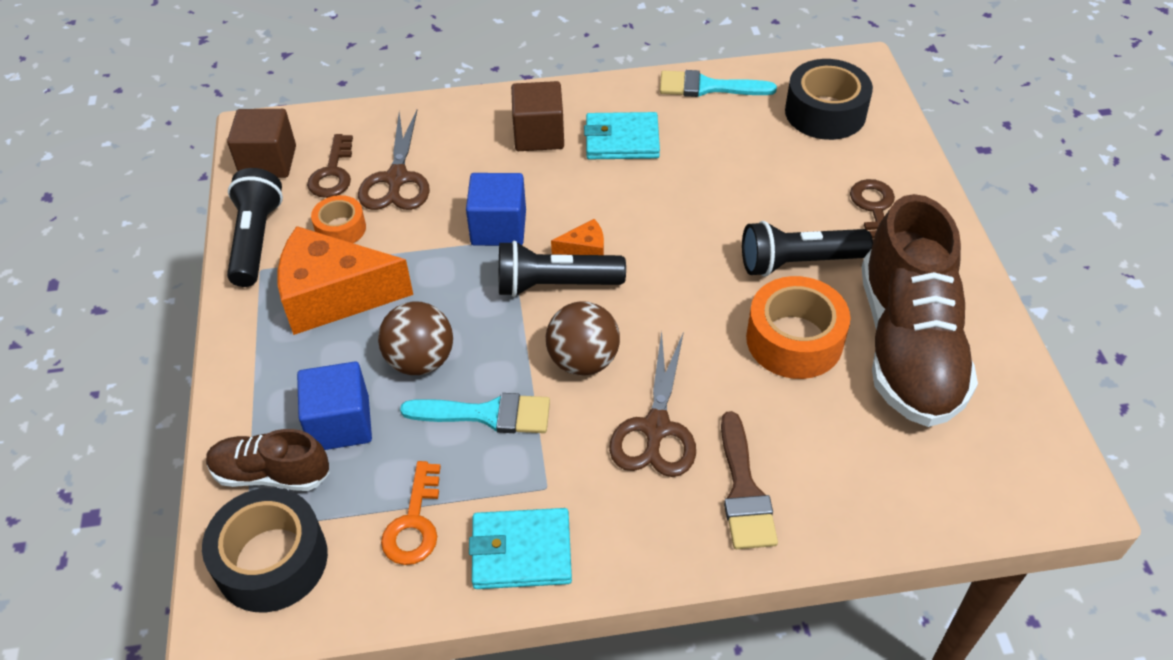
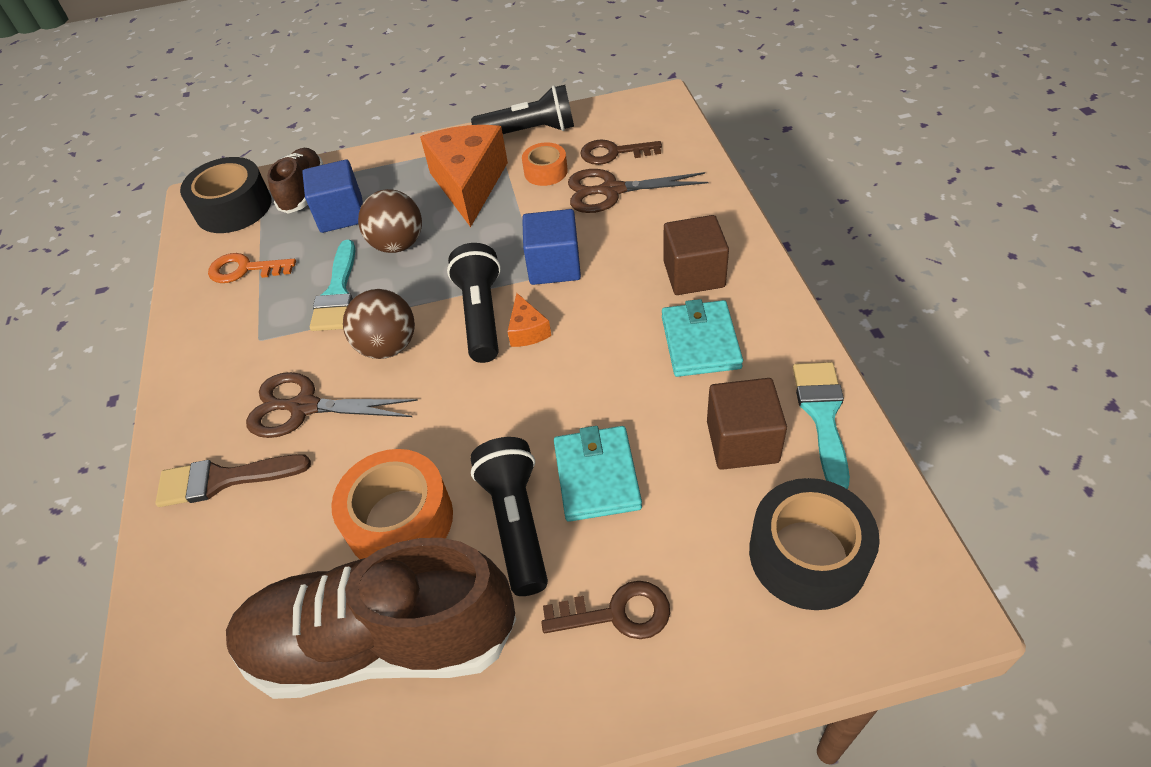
camera: 90 degrees right, 0 degrees up
(268, 162) = (622, 116): brown cube -> brown cube (742, 442)
(521, 551) = (204, 333): turquoise wallet -> turquoise wallet (597, 476)

